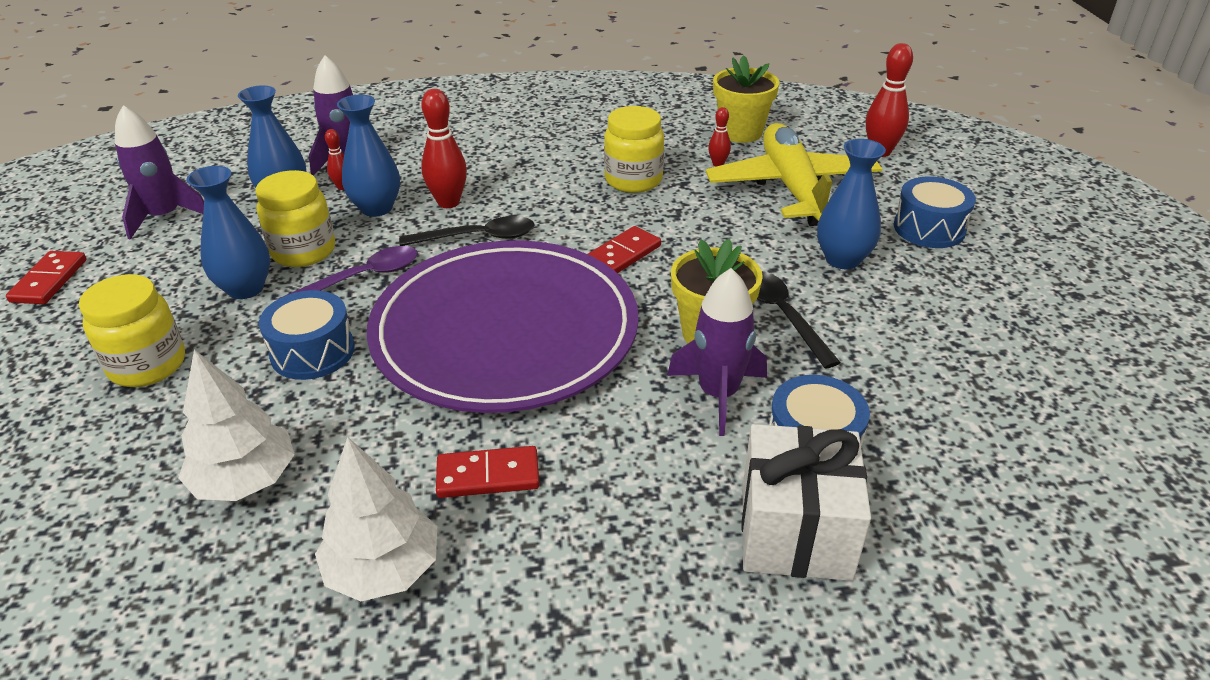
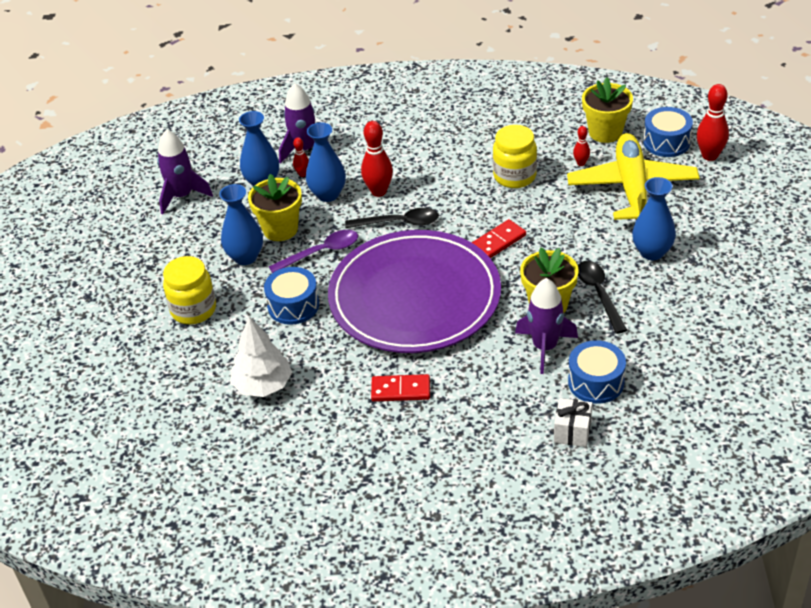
camera: 10 degrees right, 5 degrees up
(49, 281) = (118, 245): red domino -> none
(303, 251) = (280, 229): yellow jar -> yellow flower pot
(383, 569) = (343, 438): white tree -> none
(795, 531) = (572, 431): white gift -> white gift, size x0.56
(929, 228) = (723, 228): blue drum -> blue drum (666, 142)

